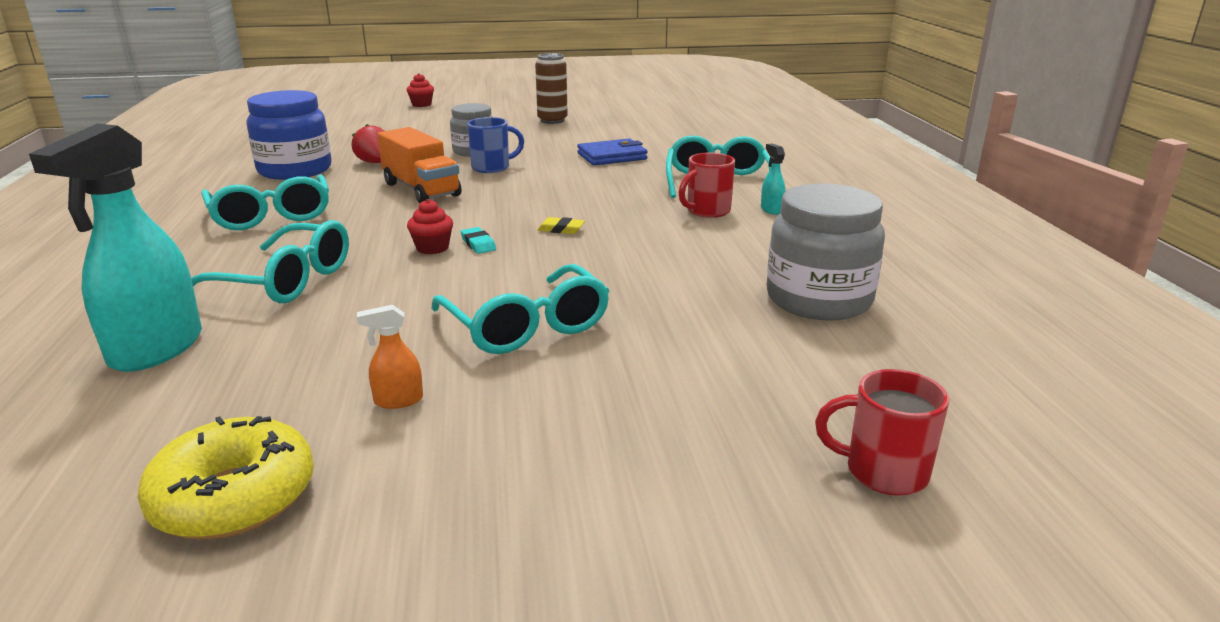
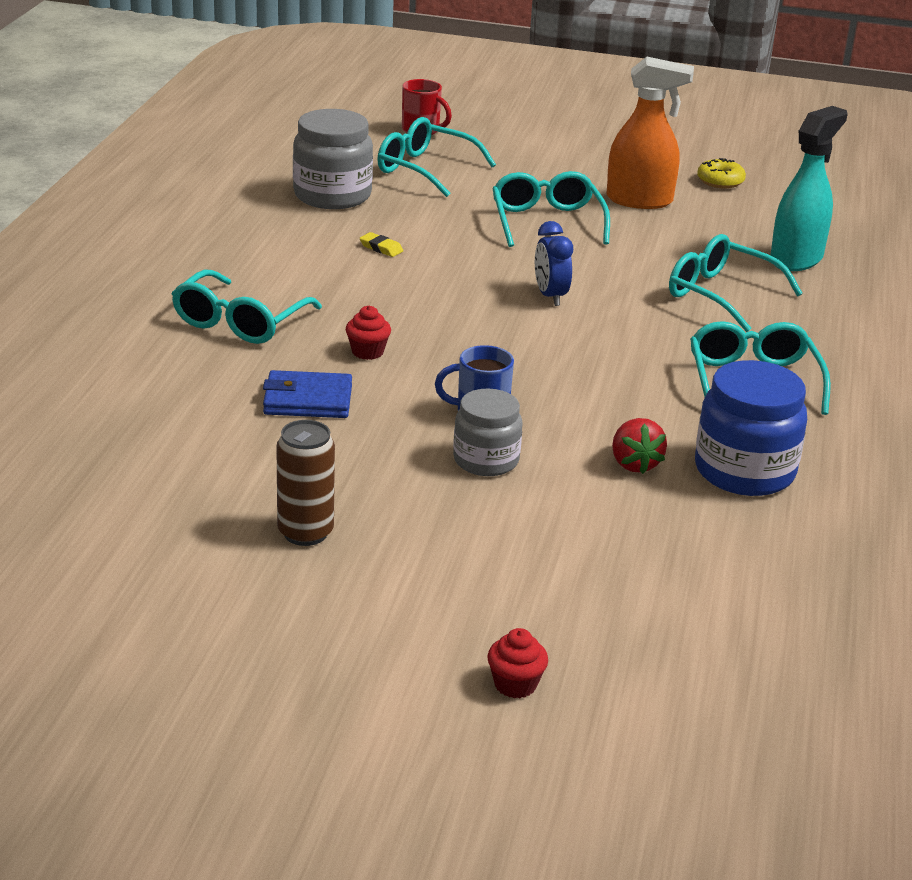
camera: 160 degrees left, 5 degrees up
(234, 497) = (720, 181): yellow donut -> yellow donut, size x0.63
(398, 400) = (640, 200): orange spray bottle -> orange spray bottle, size x2.37
(421, 189) = (583, 388): orange truck -> none
(432, 248) = (593, 301): red cupcake -> red cupcake (367, 352)
(478, 244) = (550, 296): turquoise eraser -> blue clock
(561, 229) = (465, 296): yellow eraser -> yellow eraser (381, 248)
(707, 211) = (306, 285): red mug -> none
(765, 374) = (426, 169): none -> turquoise glasses
(771, 210) = (242, 273): turquoise spray bottle -> none

